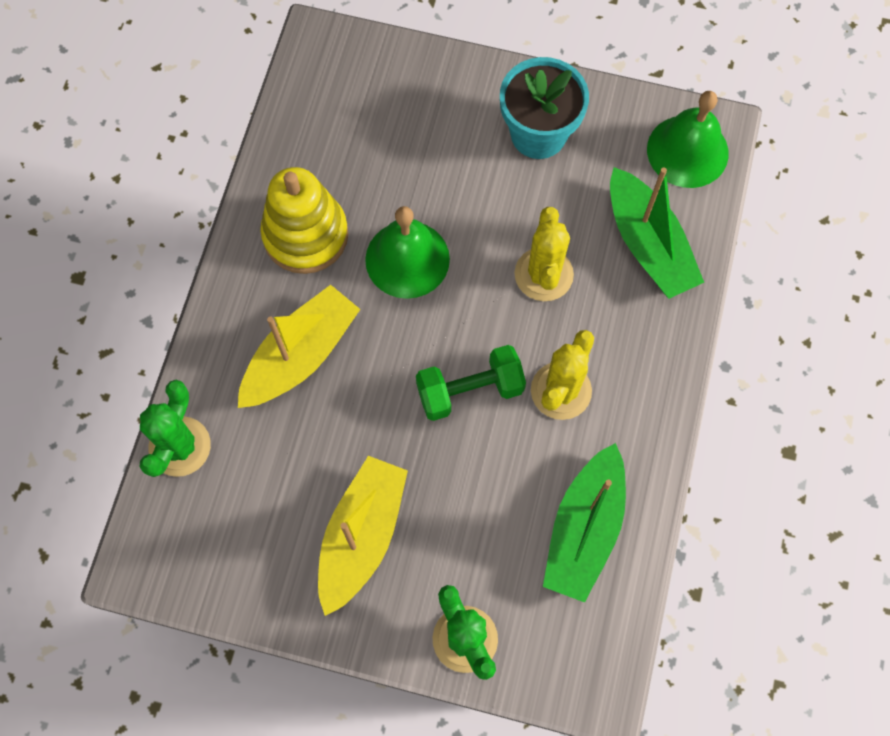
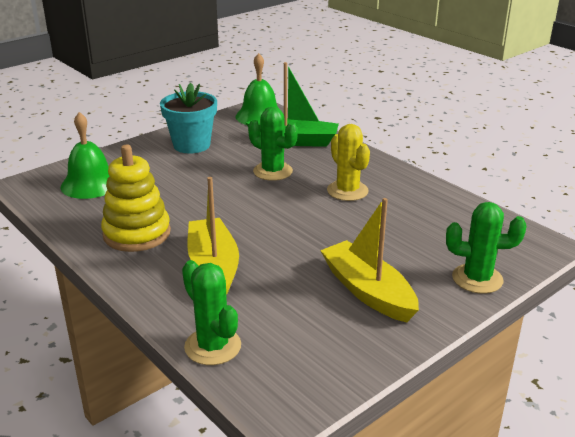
camera: 55 degrees left, 40 degrees down
(407, 259) = (204, 206): green bell -> green bell (90, 184)
(470, 390) = (313, 217): green dumbbell -> none
(543, 274) = (273, 171): yellow cactus -> green cactus
(584, 529) = (440, 214): green boat -> none

